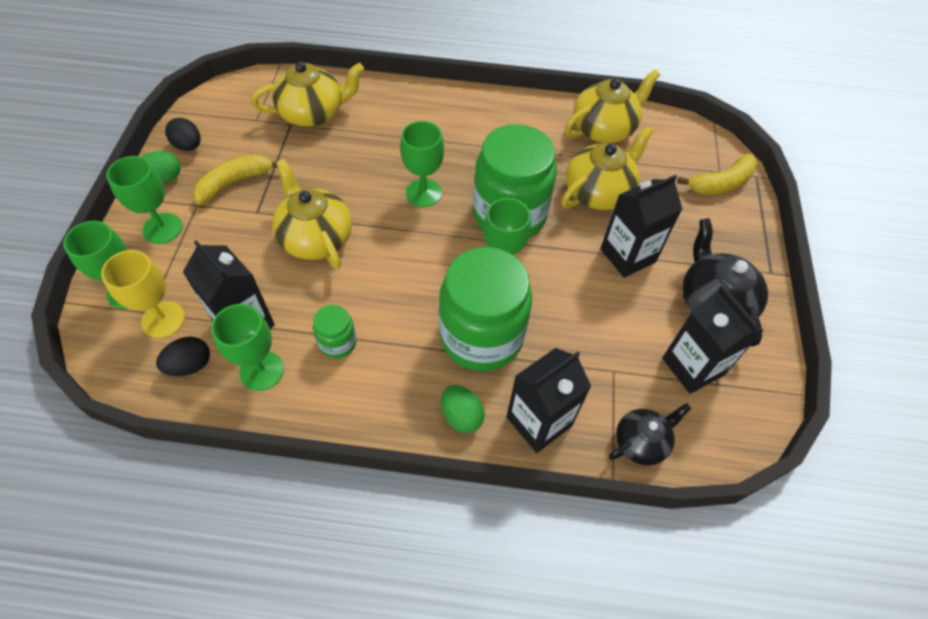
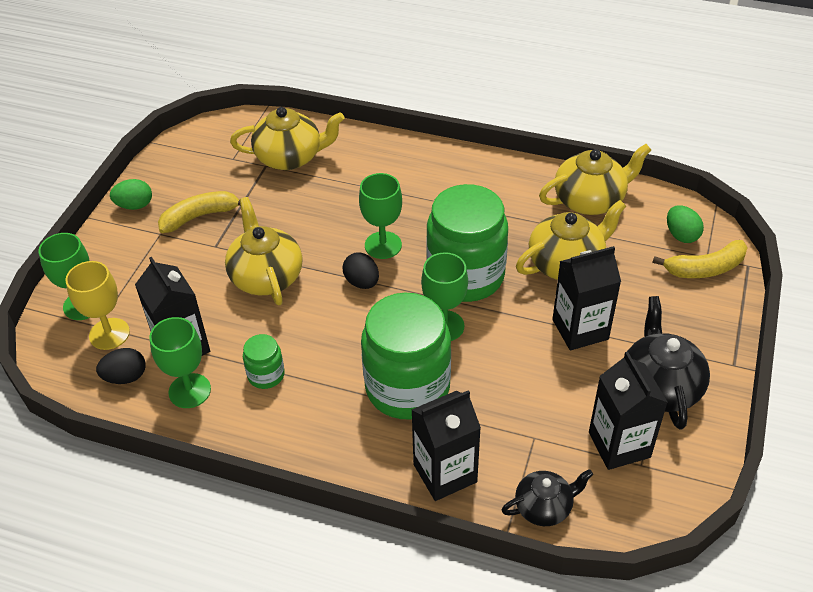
camera: 15 degrees right, 10 degrees down
(162, 228) = (124, 252): green goblet -> none
(188, 146) = (163, 177): black egg -> black egg (362, 282)
(461, 416) = (369, 457): green egg -> green egg (681, 235)

